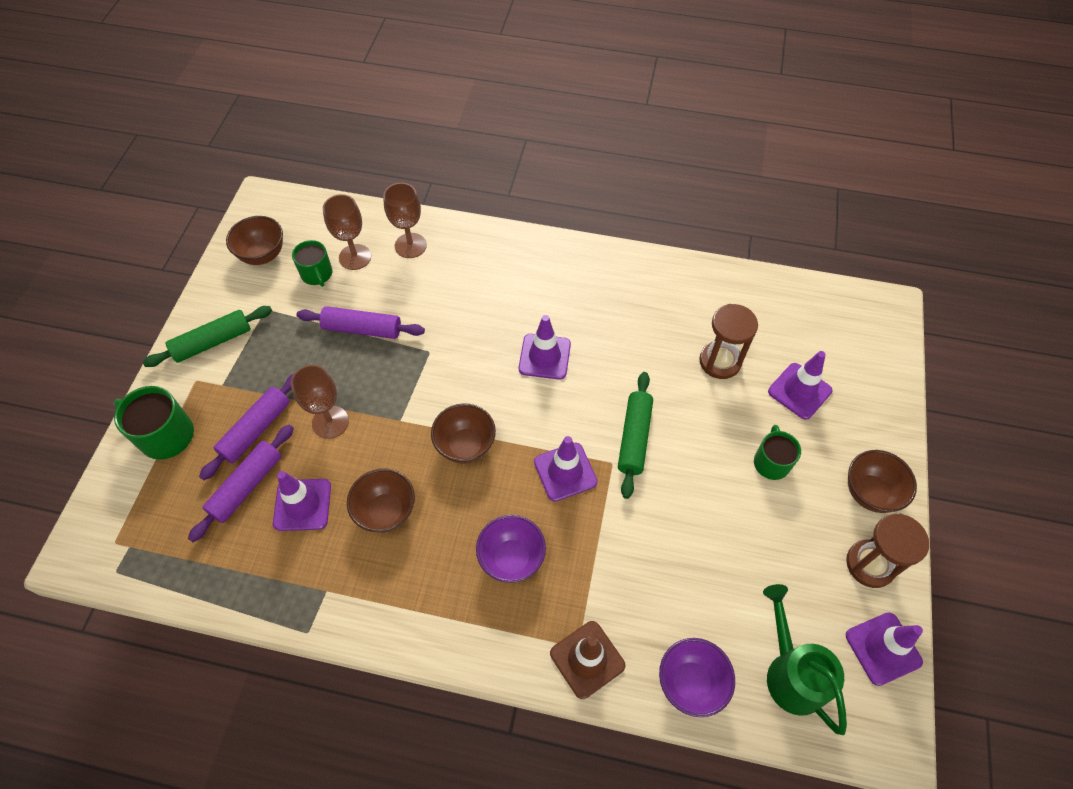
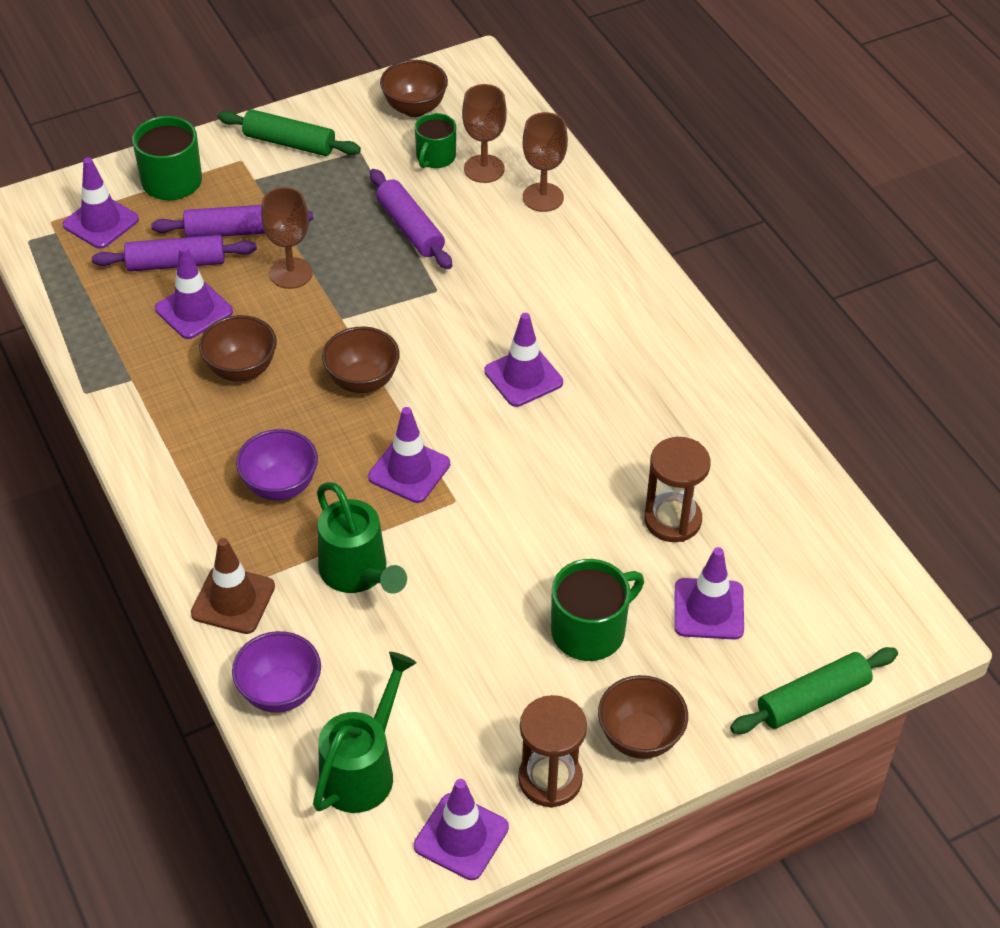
camera: 50 degrees right, 10 degrees down
(154, 508) = (101, 222): none -> purple traffic cone
(627, 562) = (358, 574): none -> green watering can
(634, 438) = (502, 501): green rolling pin -> green rolling pin (812, 699)
(771, 462) = (590, 630): green mug -> green mug, size x1.50

